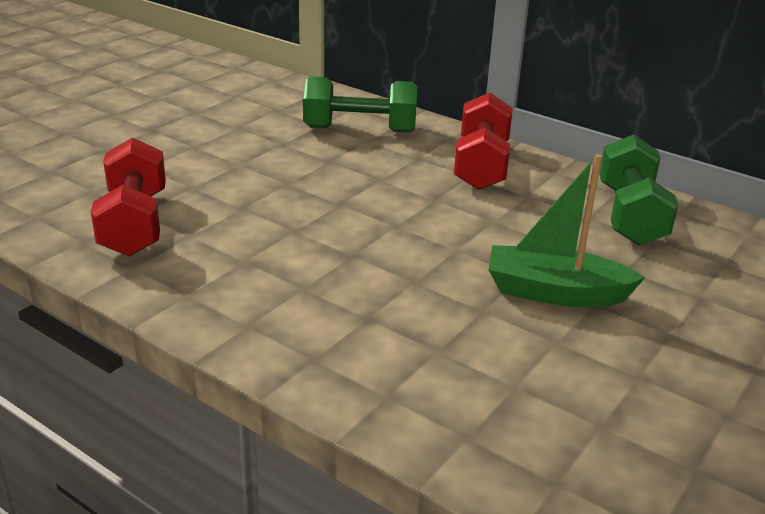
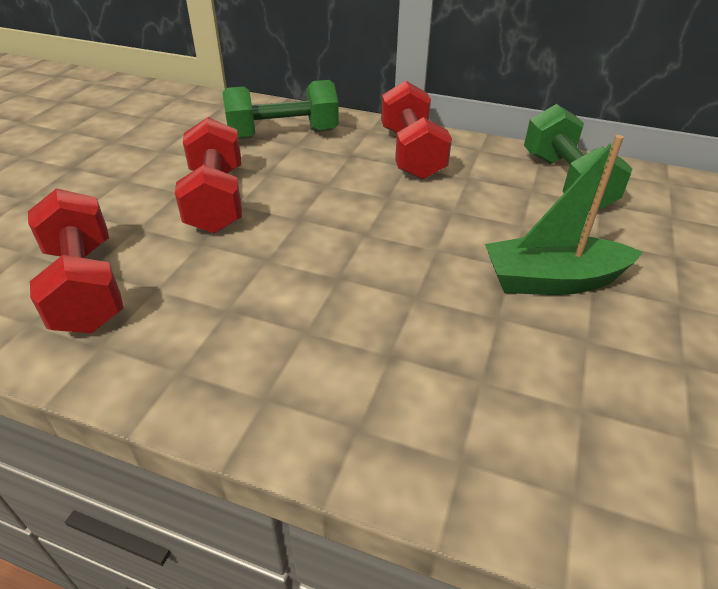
camera: 15 degrees left, 10 degrees up
(270, 176) = (216, 200): none -> red dumbbell

